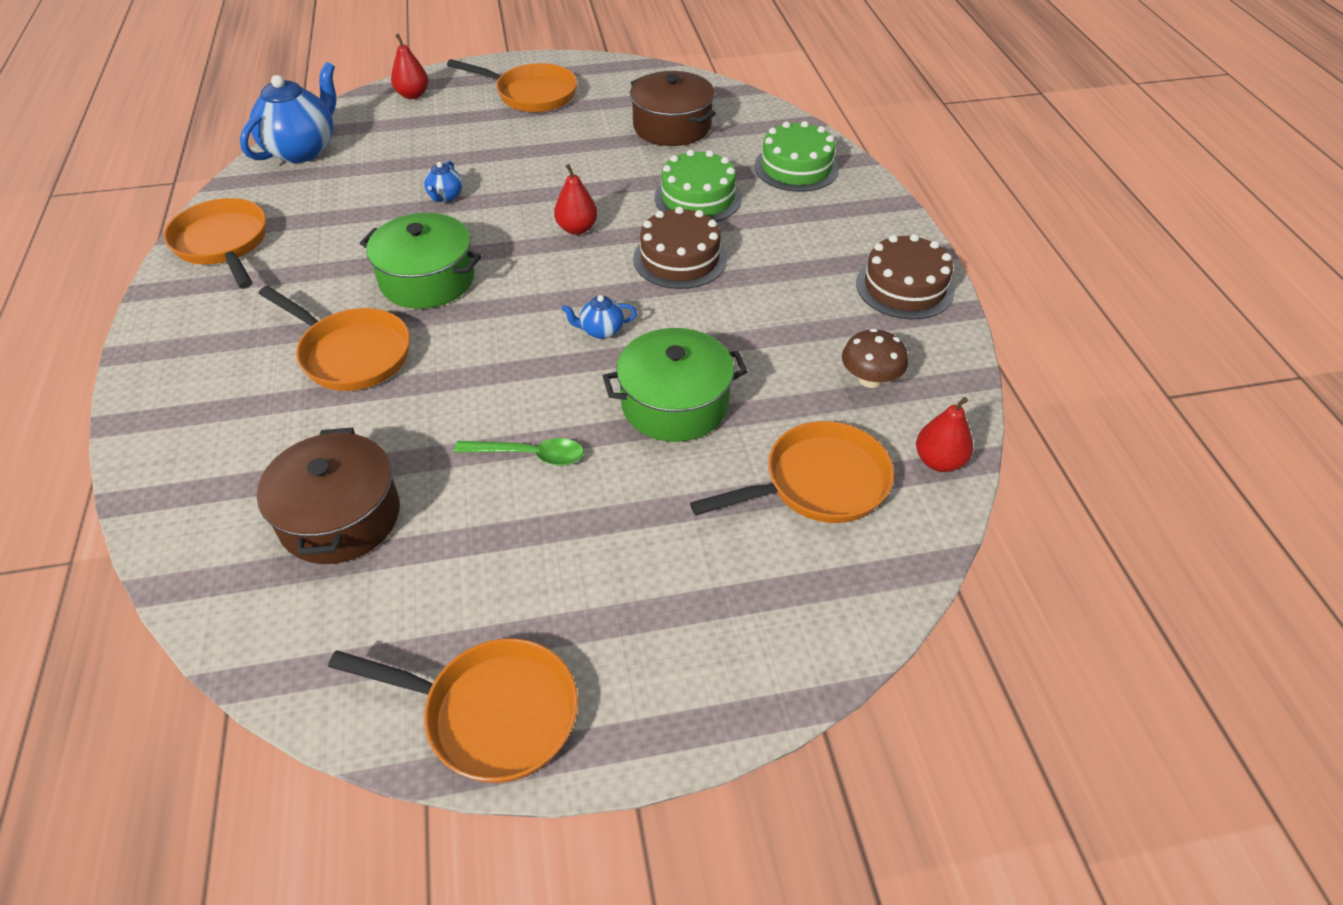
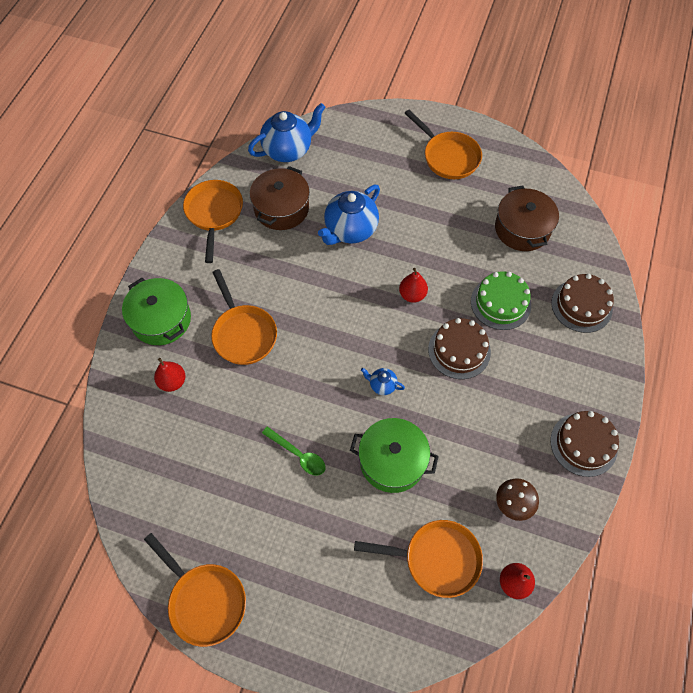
camera: 30 degrees right, 15 degrees up
(340, 517) = (190, 444): brown pot -> brown pot (281, 208)
(413, 95) = (374, 125): red pear -> red pear (172, 382)
(427, 279) = (308, 296): green pot -> green pot (161, 319)
(445, 197) = (350, 230): blue teapot -> blue teapot, size x2.17
(796, 167) = (581, 305): green cake -> brown cake

